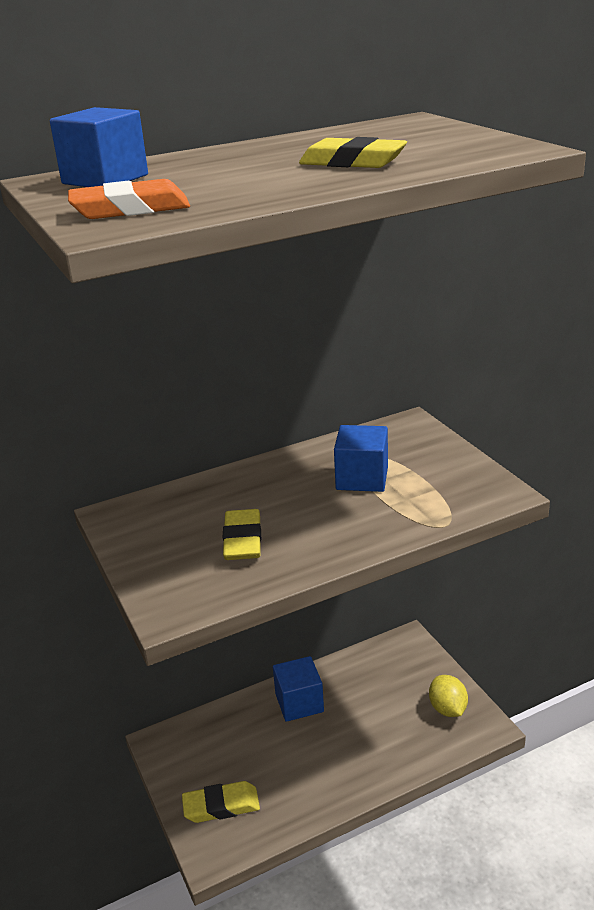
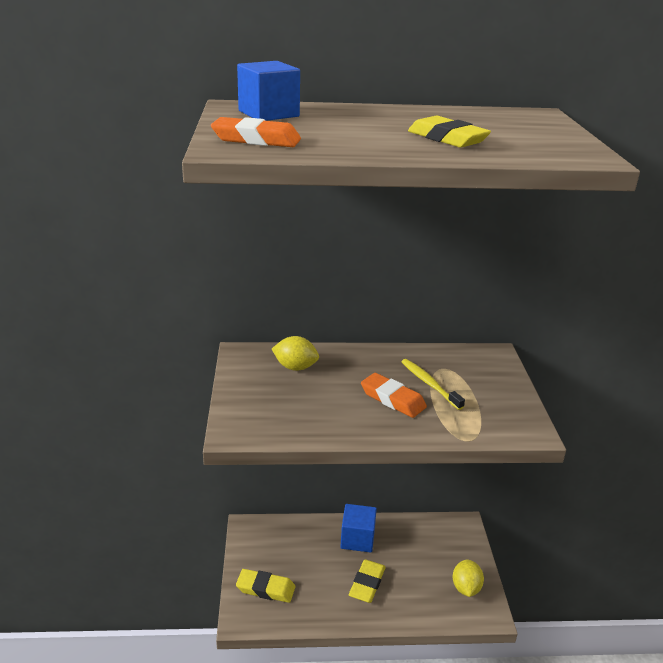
camera: 20 degrees right, 0 degrees up
(192, 509) = (295, 367): none -> yellow lemon
(243, 540) = (314, 400): yellow eraser -> yellow eraser (367, 584)
(332, 508) = (392, 399): none -> orange eraser
(362, 478) = (429, 384): blue cube -> yellow toothbrush

